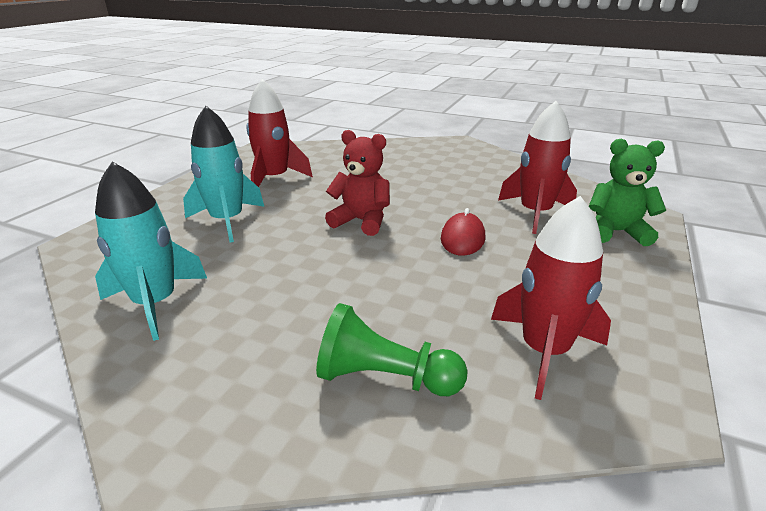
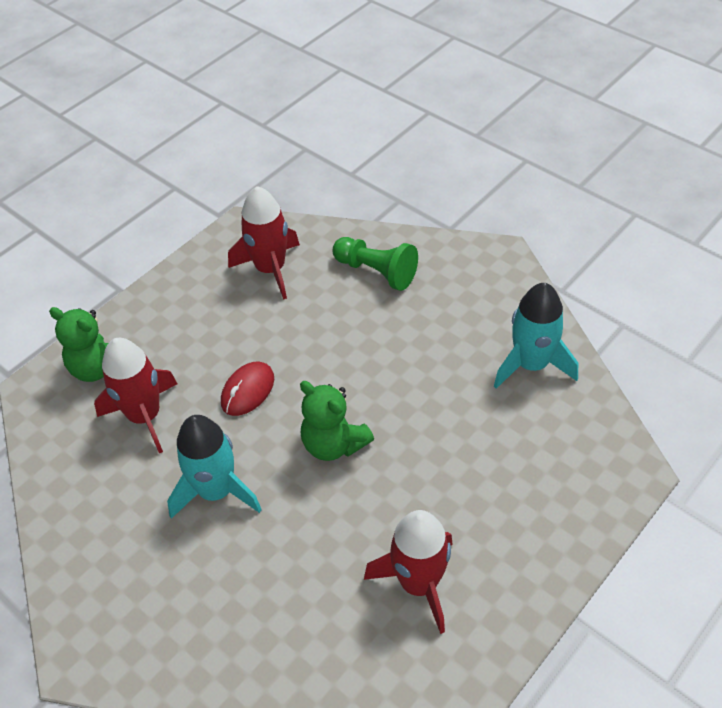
camera: 160 degrees left, 20 degrees up
(227, 221) = (481, 480): turquoise rocket -> turquoise rocket (216, 491)
(361, 221) = (334, 444): red teddy bear -> green teddy bear

